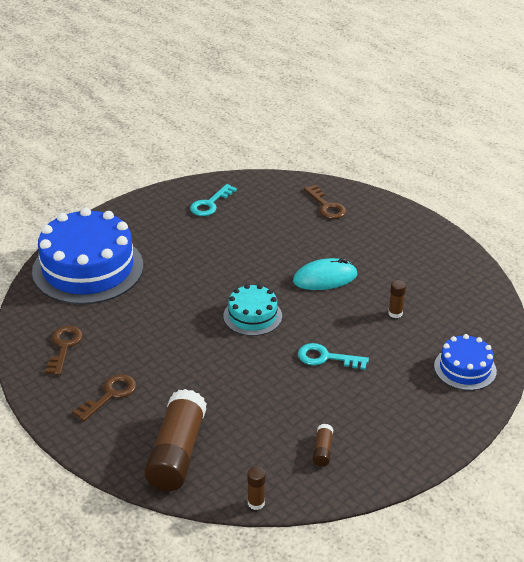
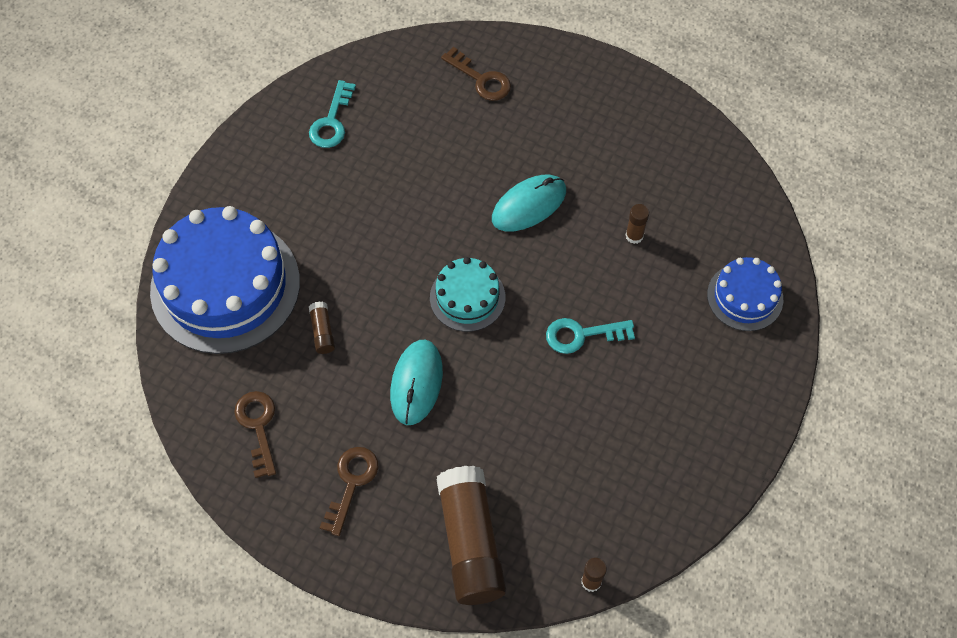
camera: 20 degrees left, 25 degrees up
(189, 353) = (416, 383): none -> turquoise mouse
(322, 450) = (633, 478): brown glue stick -> brown glue stick (322, 332)

